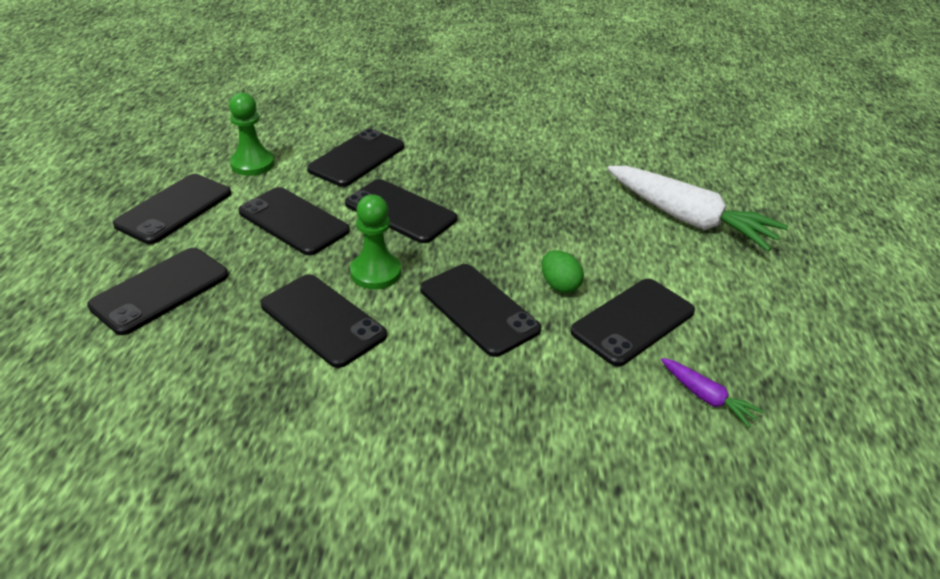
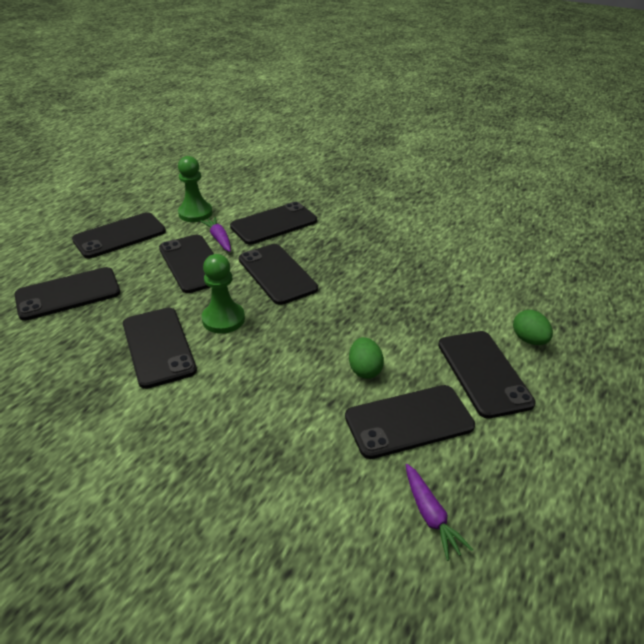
camera: 25 degrees right, 0 degrees up
(304, 187) = (219, 239): none -> purple carrot
(478, 309) = (282, 371): black phone -> black phone (483, 373)
(688, 219) = (529, 340): white carrot -> green egg

